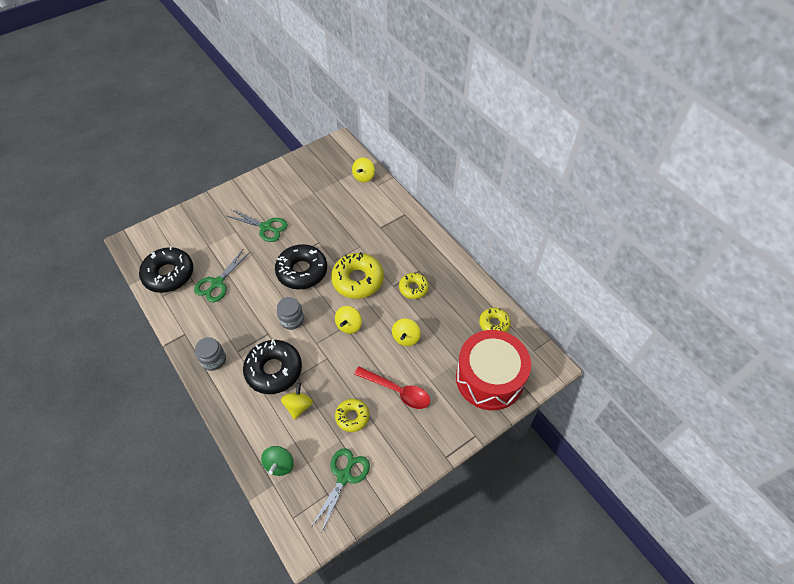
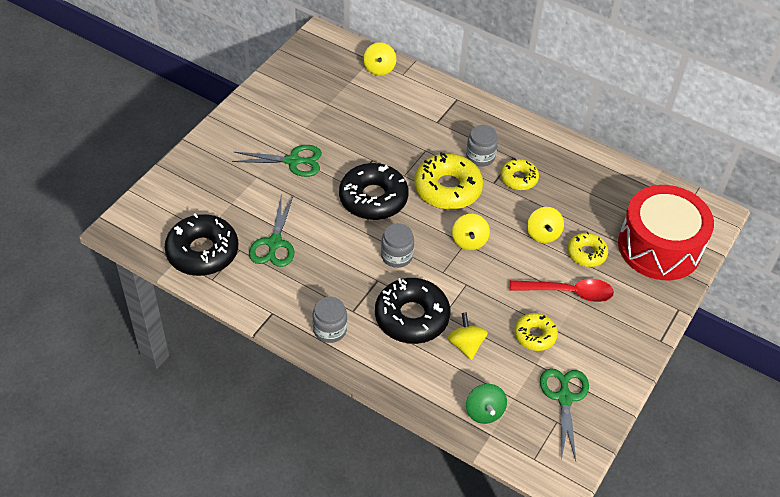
camera: 25 degrees left, 5 degrees down
(395, 263) = (480, 156): none -> grey jar
(494, 324) = (631, 189): yellow donut -> yellow donut (586, 253)

